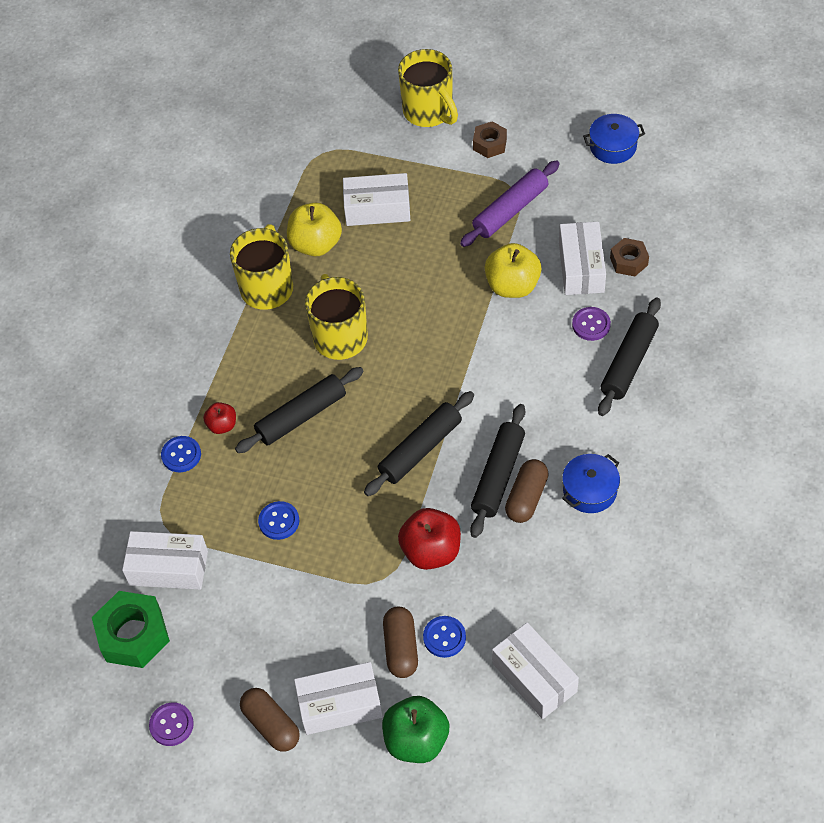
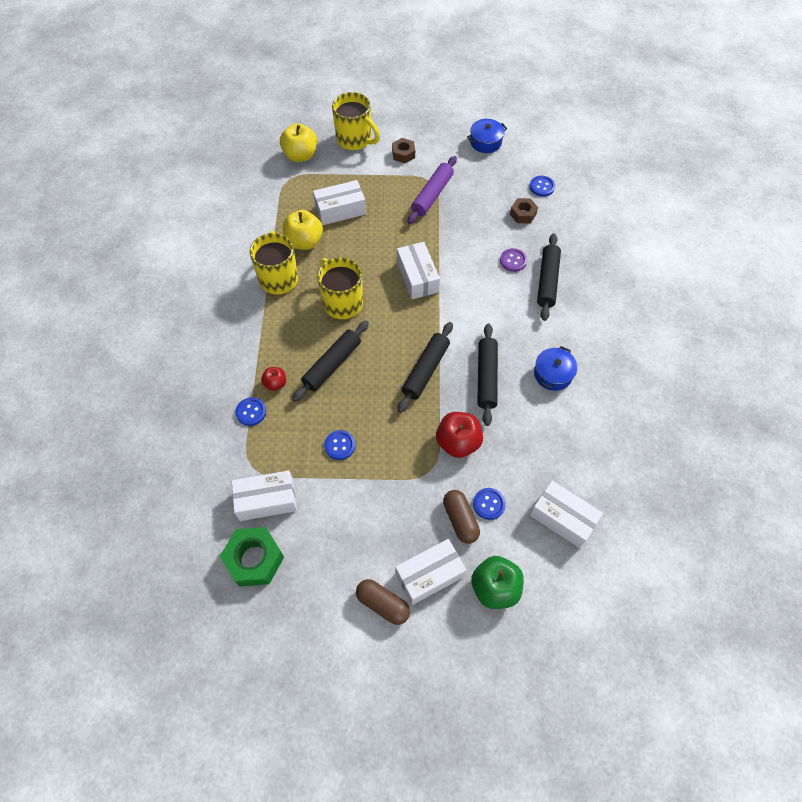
camera: 20 degrees left, 5 degrees up
(171, 725) = (305, 624): purple button -> none
(512, 286) = (451, 244): yellow apple -> yellow apple (300, 155)
(526, 497) = (511, 389): brown capsule -> none
(581, 267) = (493, 224): white box -> white box (417, 277)
(670, 227) = (542, 187): none -> blue button

